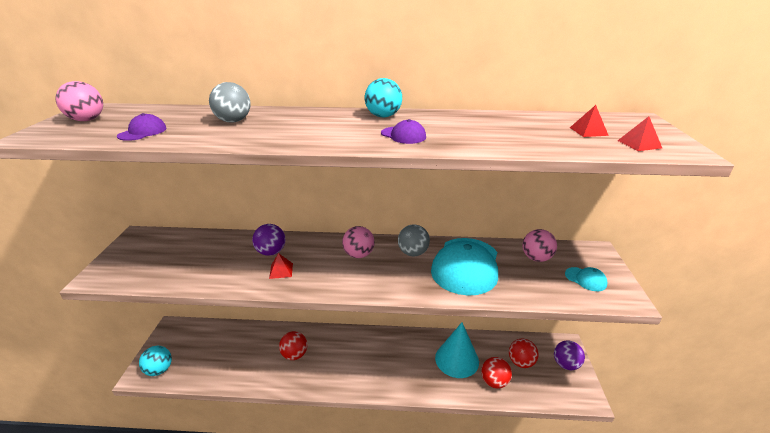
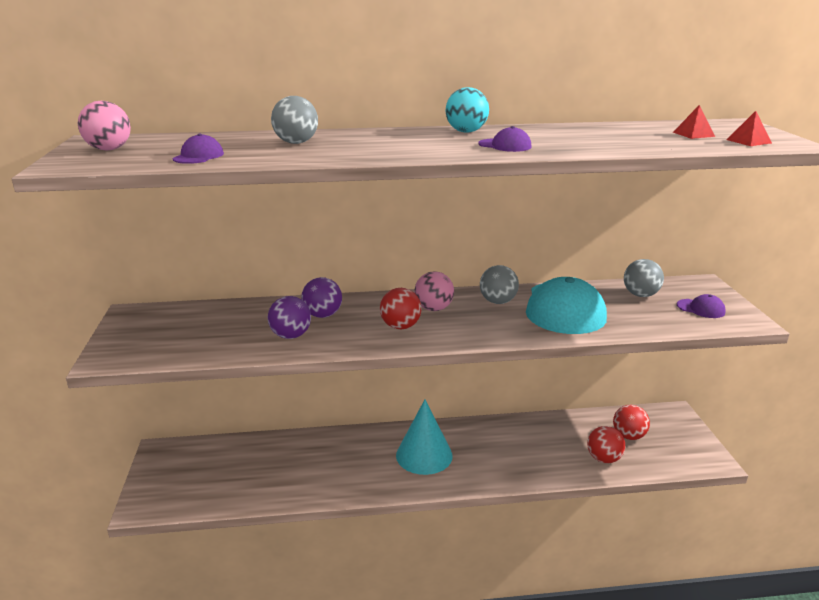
camera: 10 degrees left, 5 degrees down
(159, 370) = (165, 499): turquoise ball -> none
(281, 270) = (346, 331): red pyramid -> none
(294, 355) = (345, 461): red ball -> red ball (400, 326)
(457, 359) = (552, 442): turquoise cone -> turquoise cone (424, 455)
(536, 258) = (640, 295): pink ball -> grey ball
(565, 364) = (680, 432): purple ball -> purple ball (291, 336)
(585, 279) = (701, 309): turquoise cap -> purple cap

